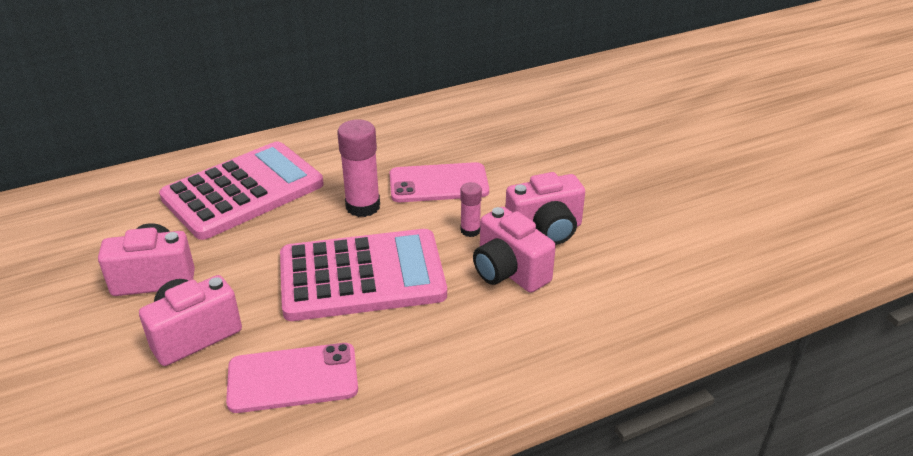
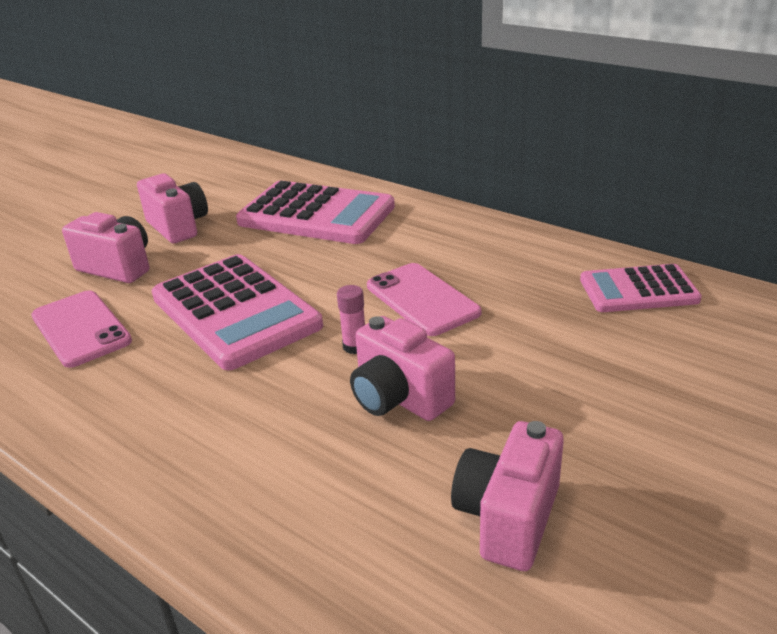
camera: 65 degrees right, 5 degrees down
(363, 206) = (343, 274): pink glue stick -> none
(509, 272) = (300, 396): pink camera -> pink camera (508, 518)
(511, 104) = (638, 290): none -> pink calculator

